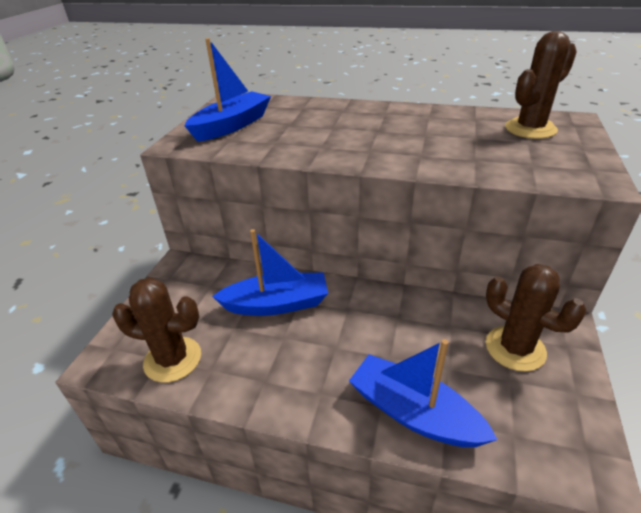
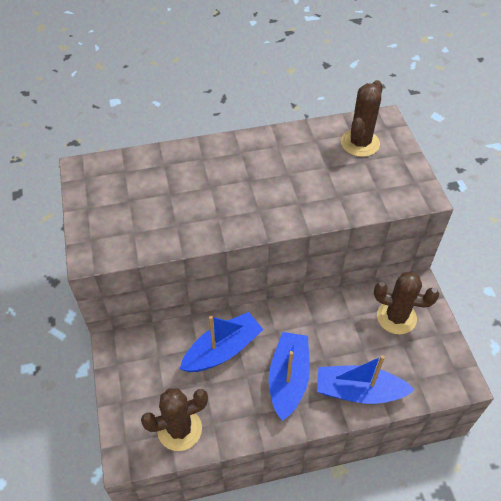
camera: 30 degrees left, 15 degrees up
(232, 126) = (120, 213): blue boat -> blue boat (288, 379)

